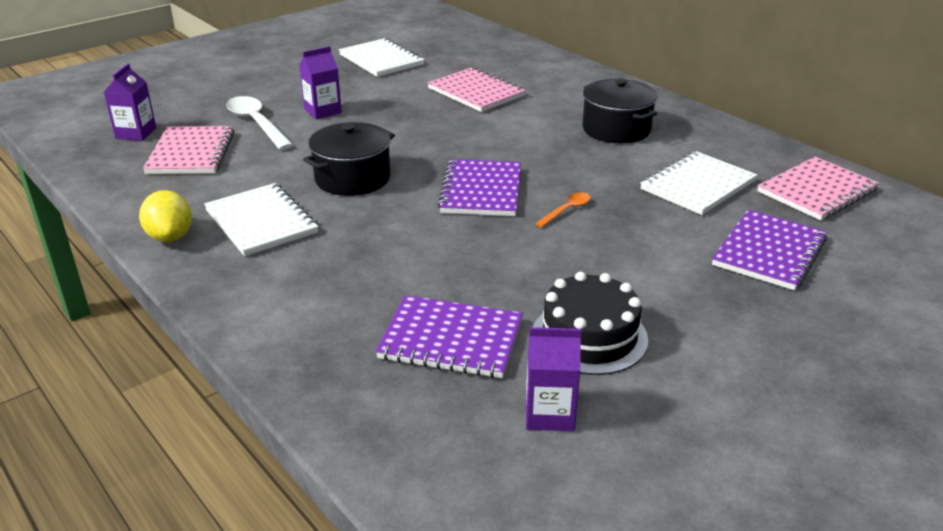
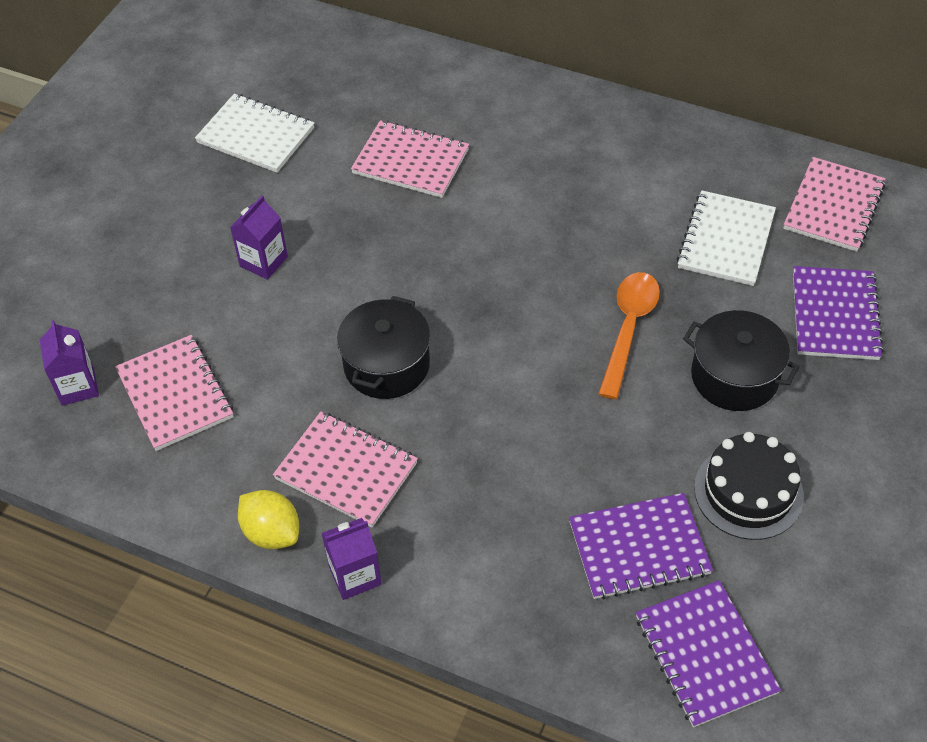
camera: 25 degrees left, 20 degrees up
(256, 123) = (205, 313): white spoon -> none
(261, 222) = (346, 471): white notebook -> pink notebook
(481, 190) = (529, 331): purple notebook -> purple notebook (705, 655)
(549, 414) = (769, 594): purple carton -> purple carton (355, 575)
(567, 210) = (629, 328): orange spoon -> orange spoon, size x1.91
(616, 129) = (598, 175): black pot -> black pot (734, 376)

